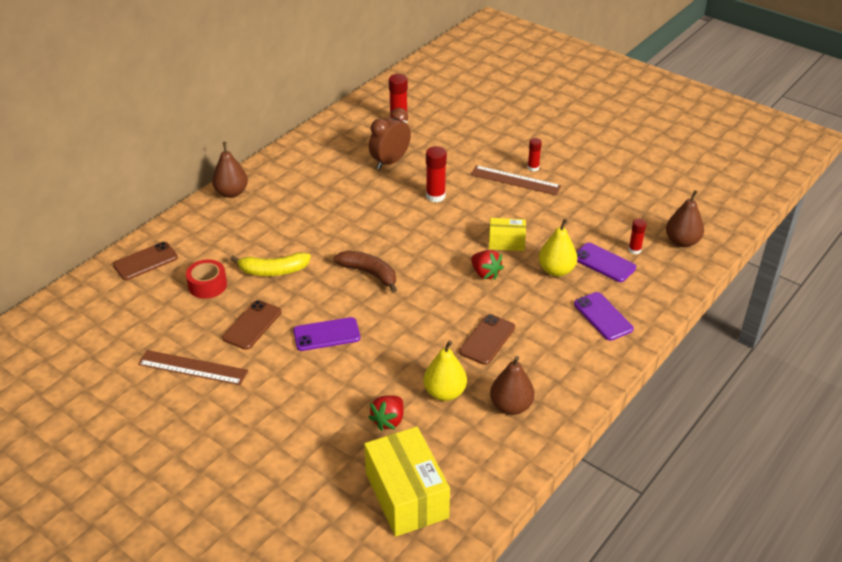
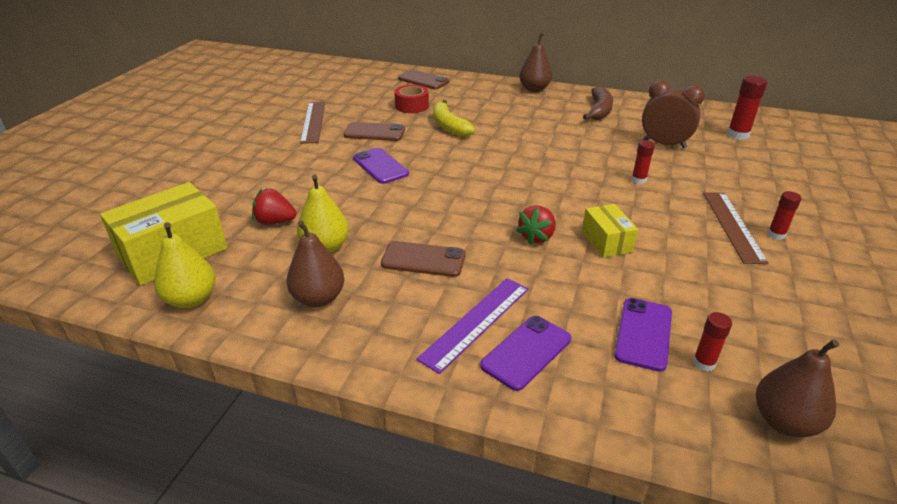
camera: 70 degrees right, 5 degrees down
(369, 273) = (480, 169): brown banana -> brown banana (599, 110)
(435, 196) = (638, 180): red glue stick -> red glue stick, size x0.62
(556, 270) = (588, 291): yellow pear -> yellow pear (191, 299)
(568, 331) = (476, 322): none -> purple ruler

